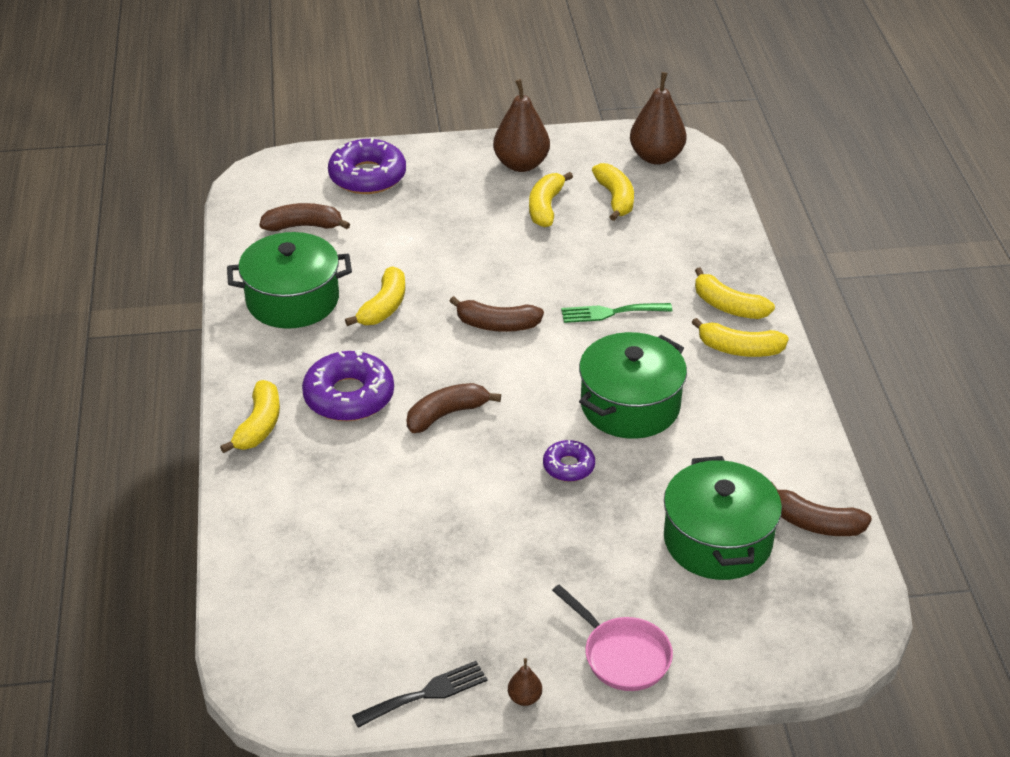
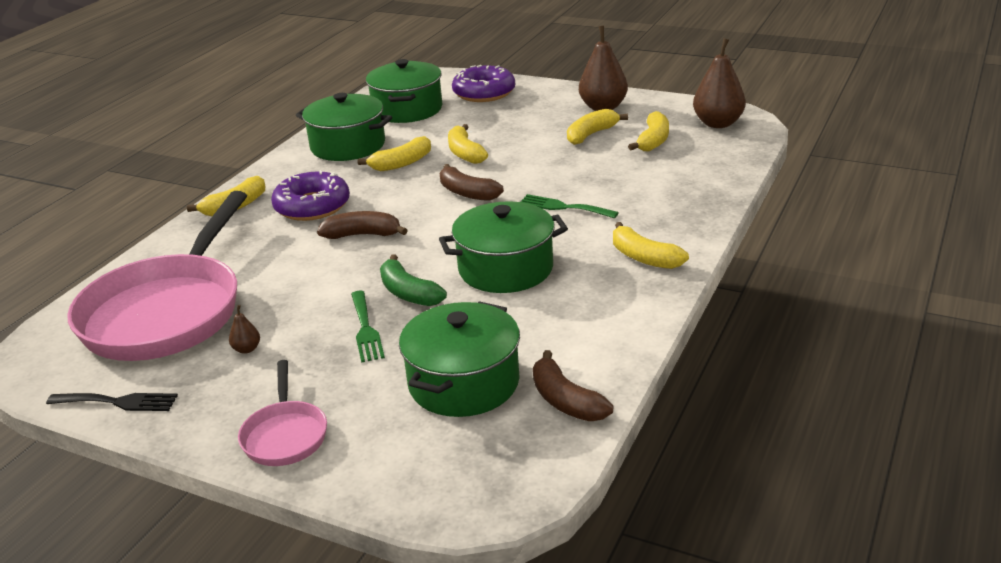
camera: 35 degrees right, 10 degrees down
(303, 226) = (407, 109): brown banana -> green pot
(349, 581) = (167, 312): none -> pink pan
(524, 698) = (177, 434): brown pear -> brown pear (247, 349)
(568, 466) = (408, 293): purple donut -> green banana
(572, 521) = (366, 329): none -> green fork
(728, 306) = (668, 227): yellow banana -> yellow banana (465, 153)

